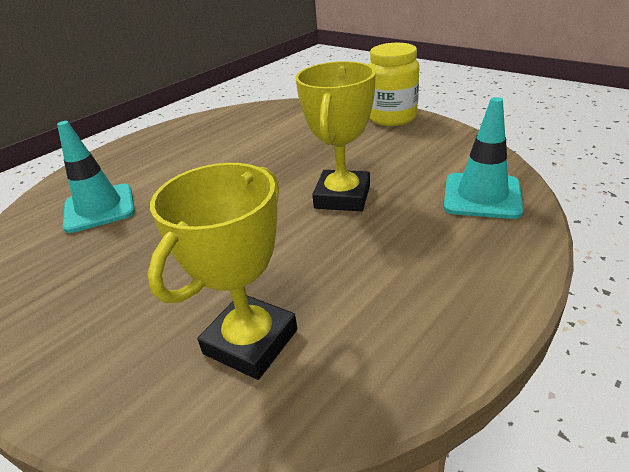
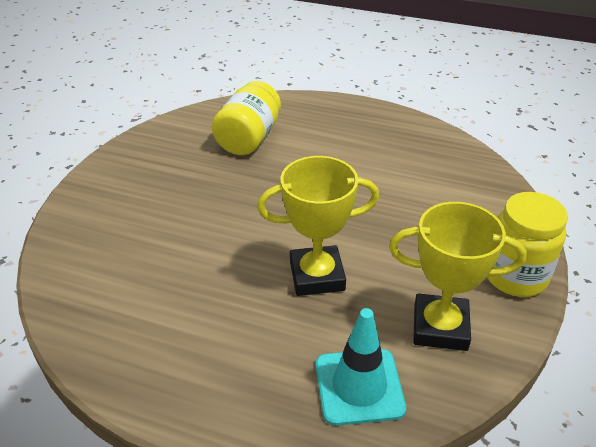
camera: 65 degrees right, 5 degrees up
(99, 208) = (248, 138): turquoise traffic cone -> yellow jar
(250, 342) = (122, 275): yellow trophy -> yellow trophy (440, 327)

